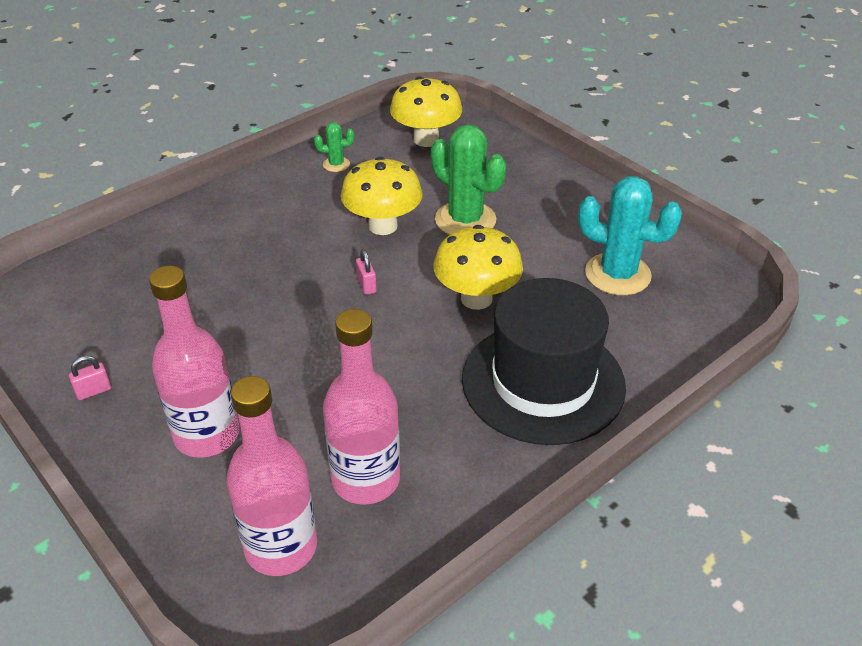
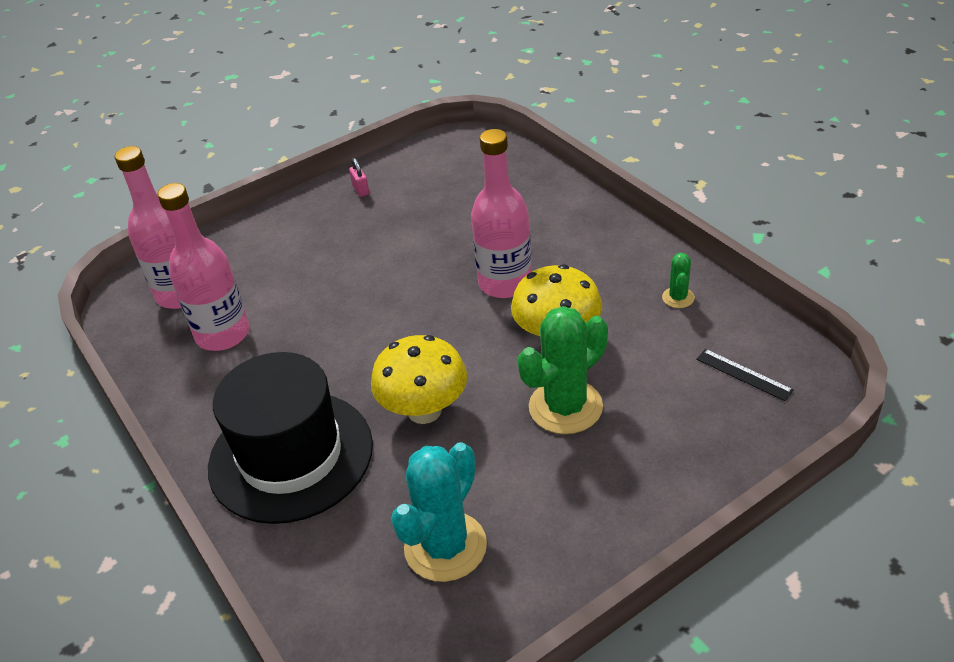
camera: 100 degrees right, 0 degrees up
(207, 435) = (298, 248): pink bottle -> pink bottle (505, 283)
(366, 285) = (459, 328): pink padlock -> none
(426, 139) = (743, 374): yellow mushroom -> black ruler

